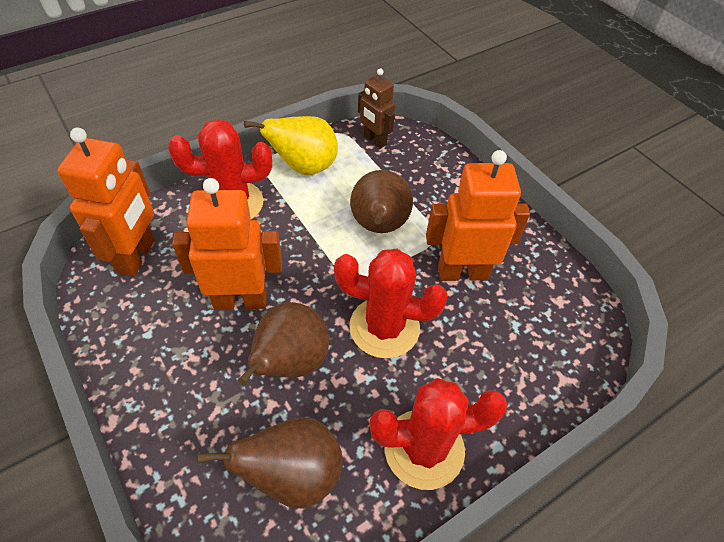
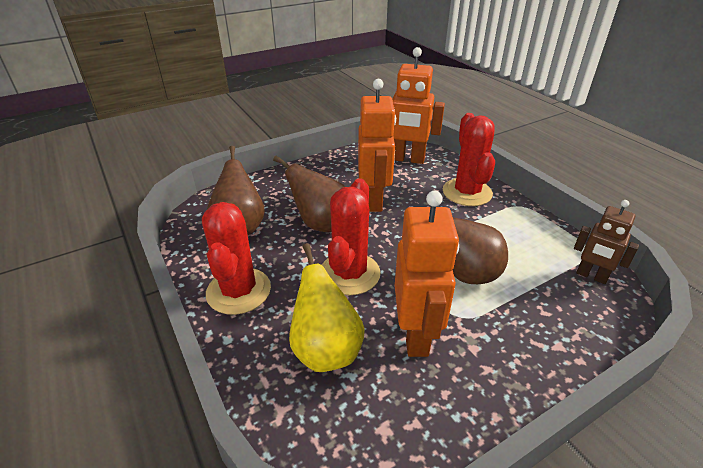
camera: 95 degrees right, 15 degrees down
(304, 167) = (525, 227): yellow pear -> yellow pear (326, 349)
(374, 140) = (591, 276): brown robot -> brown robot turned 105 degrees counterclockwise

